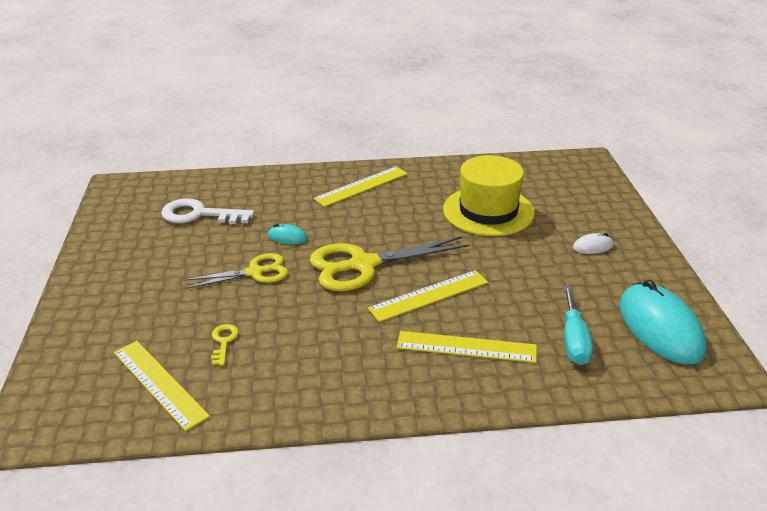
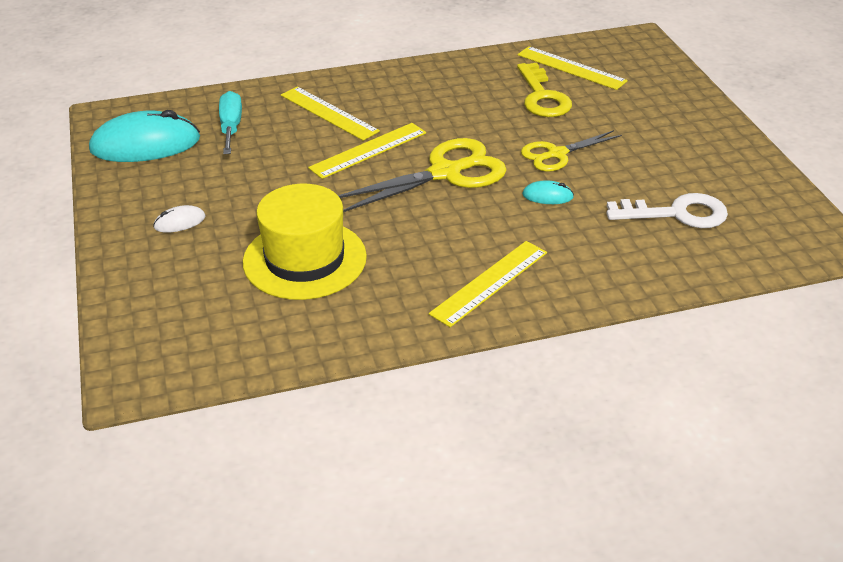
camera: 170 degrees right, 5 degrees up
(224, 342) = (542, 97): yellow key -> yellow key, size x1.96
(466, 347) = (329, 113): yellow ruler -> yellow ruler turned 45 degrees clockwise
(660, 328) = (145, 144): turquoise mouse -> turquoise mouse turned 75 degrees counterclockwise

